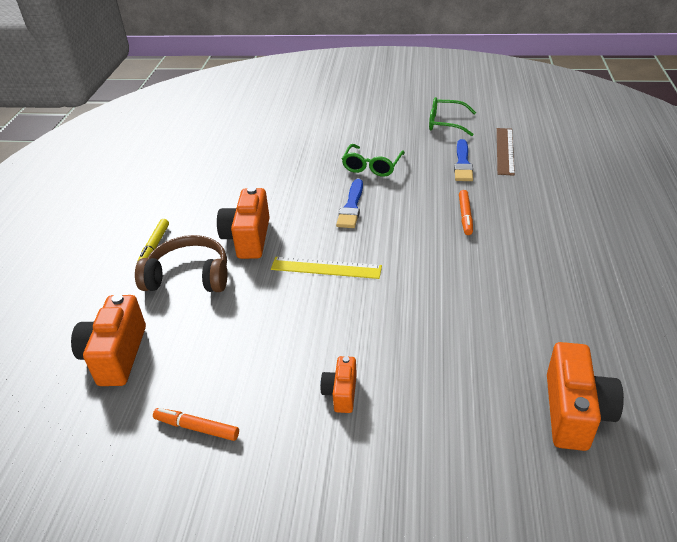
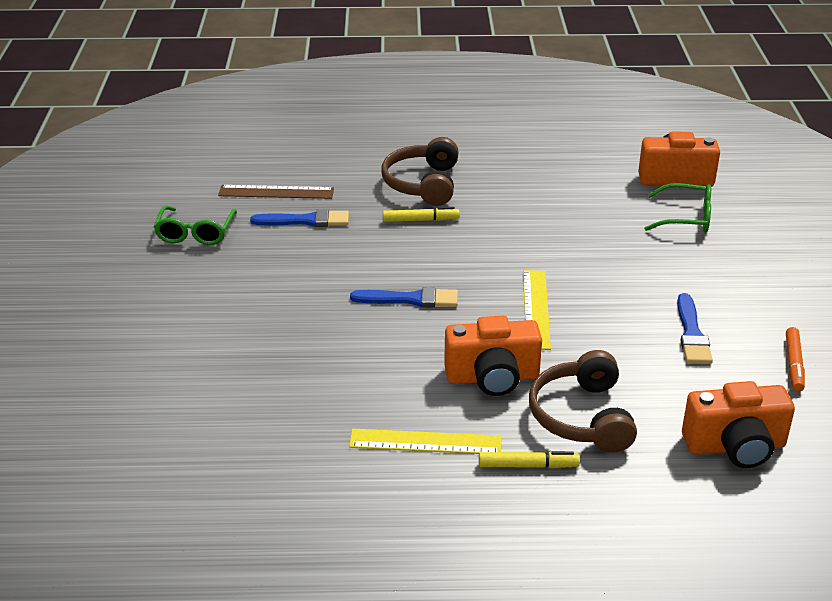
camera: 100 degrees left, 5 degrees down
(197, 207) = (425, 442): none -> yellow ruler
(266, 360) = (692, 334): none -> blue brush
(341, 393) = (710, 284): orange camera -> none
(372, 166) = (311, 289): green glasses -> green glasses (686, 218)
(465, 216) = (420, 220): orange marker -> yellow marker
(528, 220) = (423, 184): none -> brown headphones

